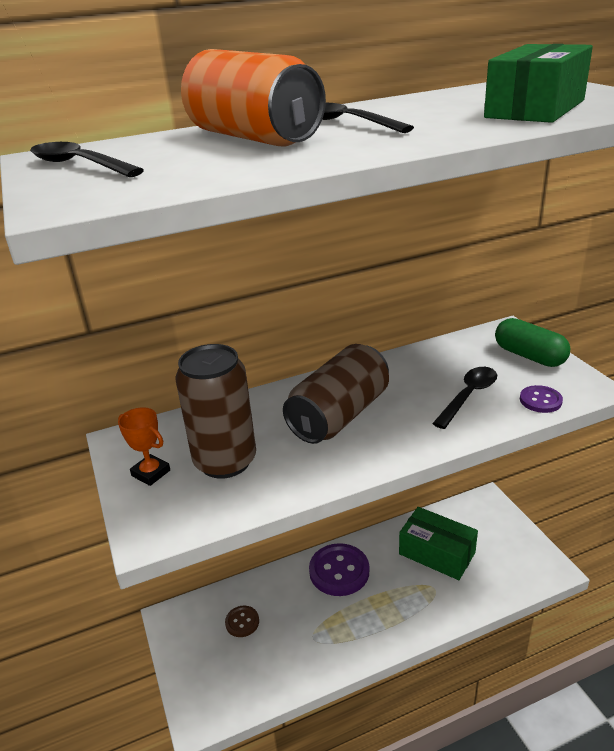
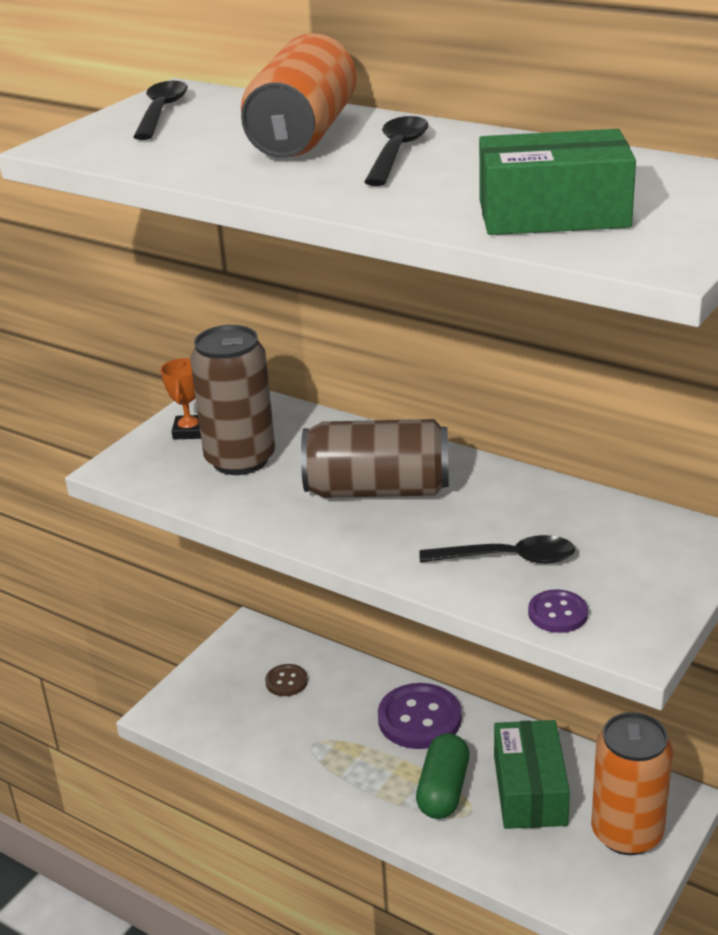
camera: 55 degrees right, 0 degrees up
(496, 532) = (627, 833): none -> orange can
(529, 356) = (659, 575): green capsule -> green capsule (443, 790)

